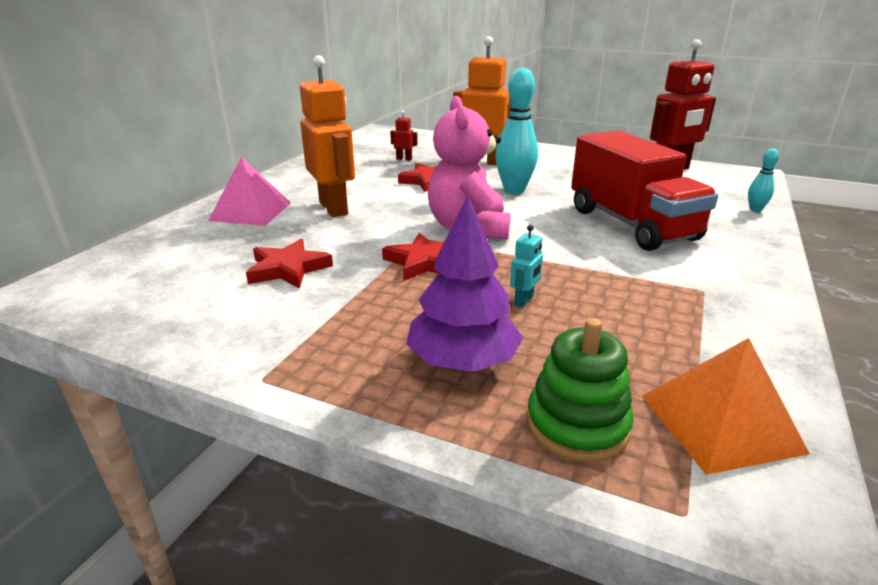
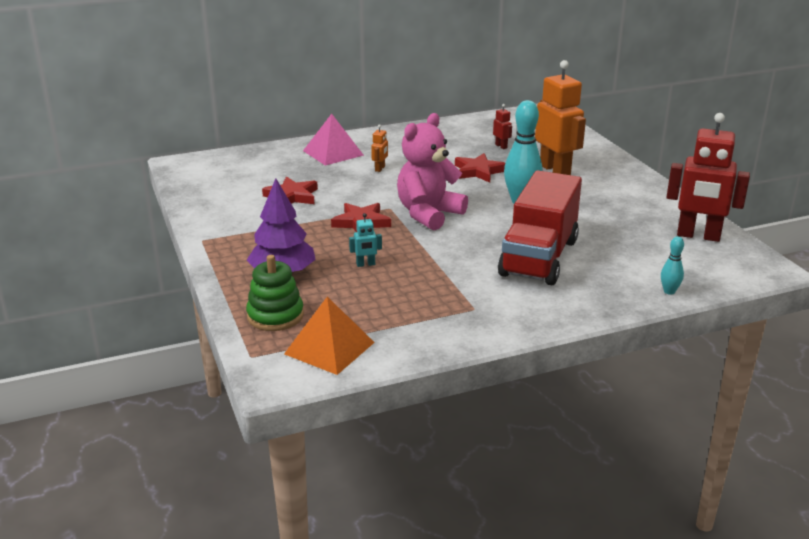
camera: 45 degrees right, 0 degrees up
(334, 208) = (380, 168): orange robot -> orange robot, size x0.42

